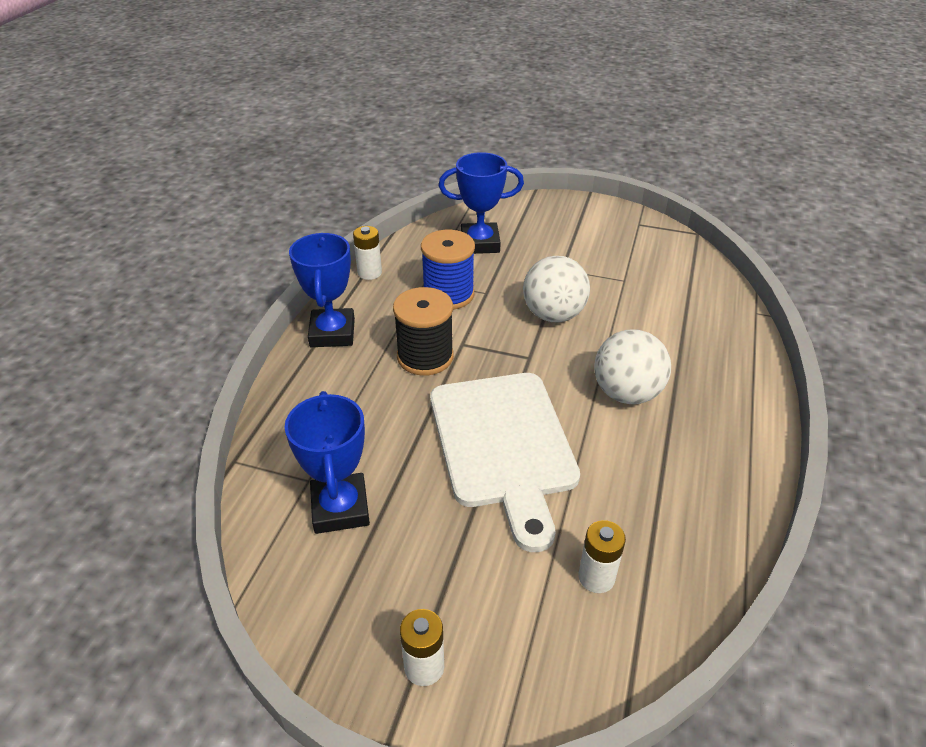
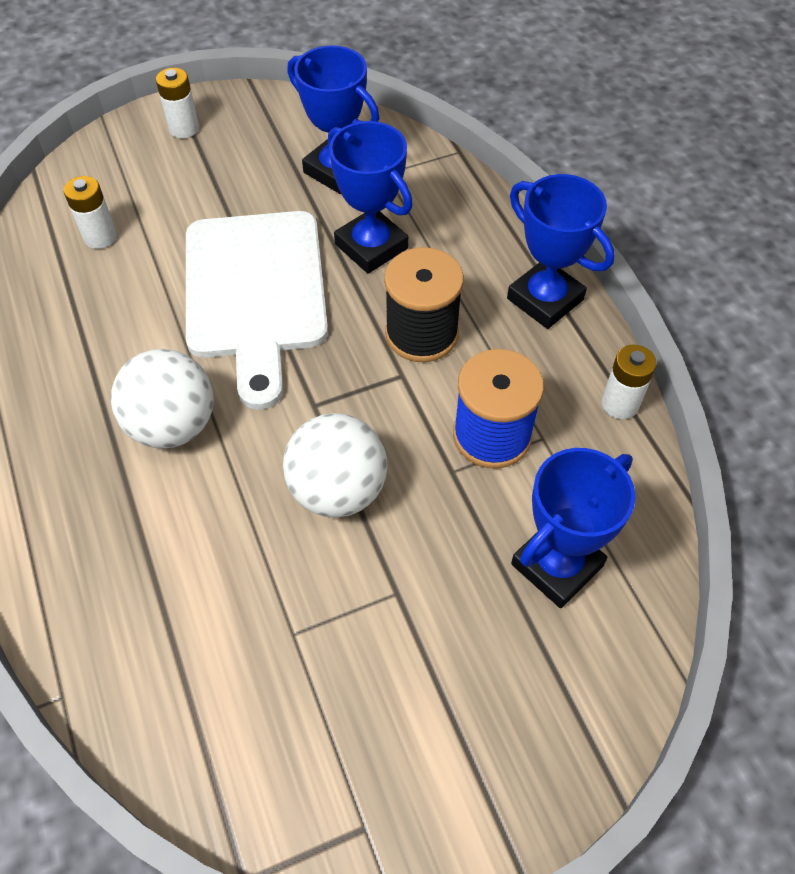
camera: 140 degrees right, 15 degrees up
(390, 427) = (371, 246): none -> blue trophy
(504, 444) = (256, 292): white cutting board -> white cutting board turned 135 degrees counterclockwise

